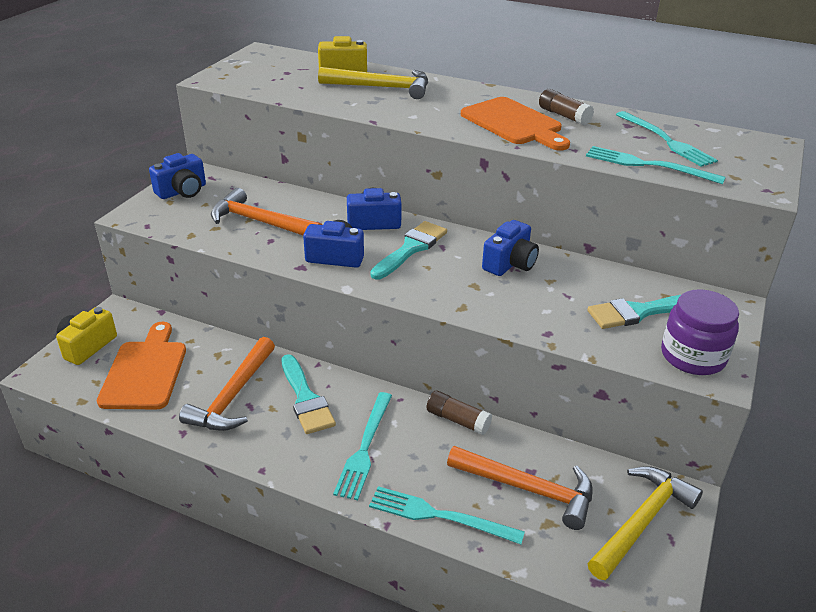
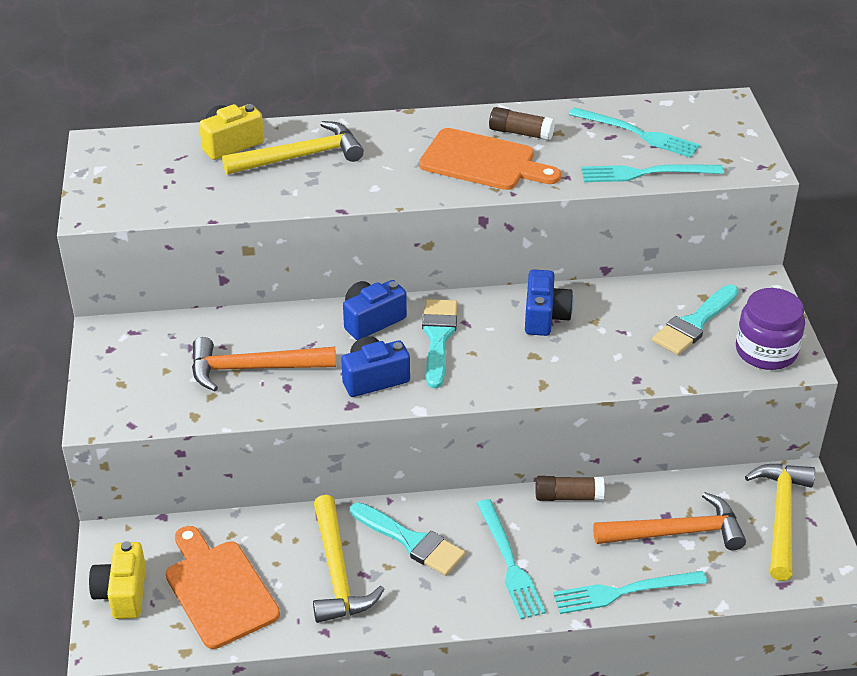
camera: 30 degrees left, 5 degrees up
(182, 191) = (120, 364): blue camera -> none
(233, 395) = (337, 571): orange hammer -> yellow hammer

